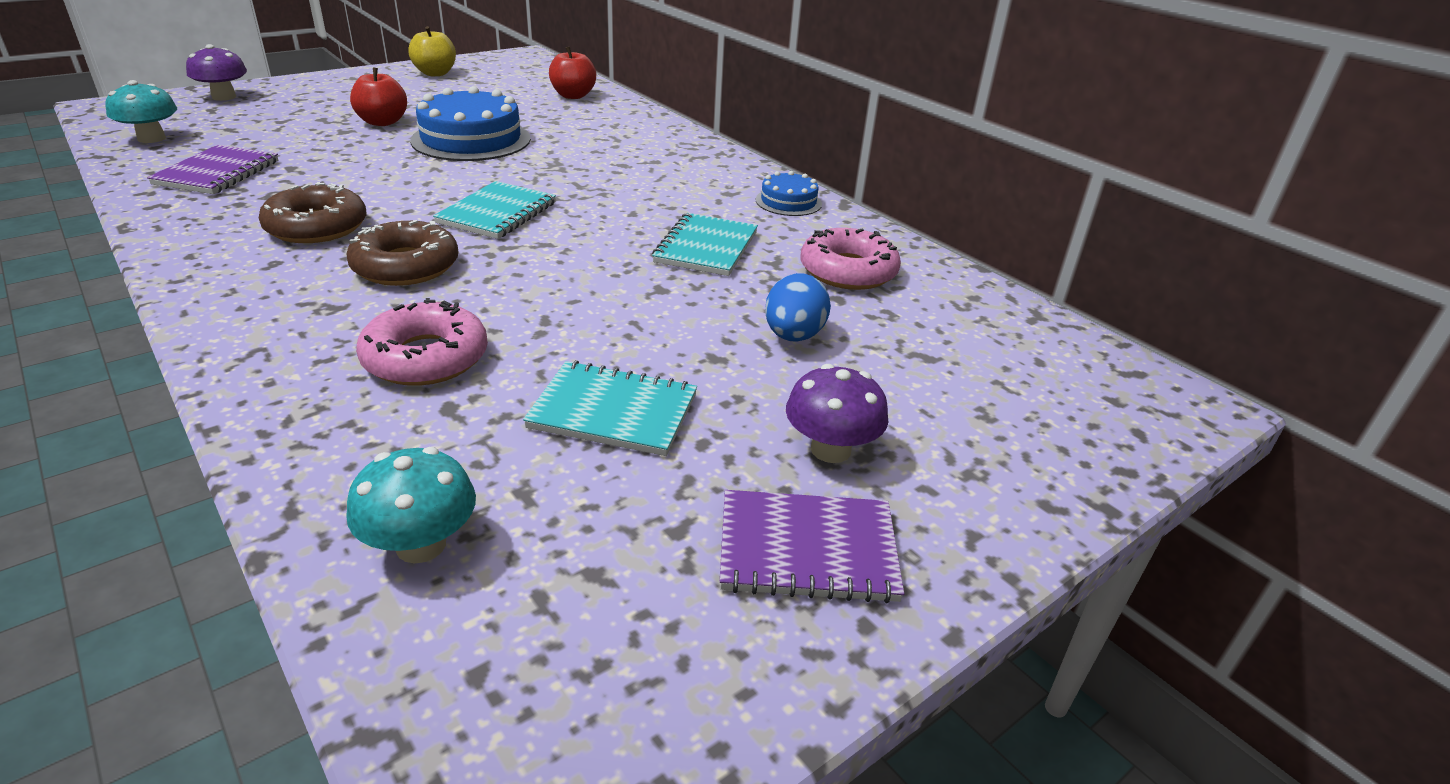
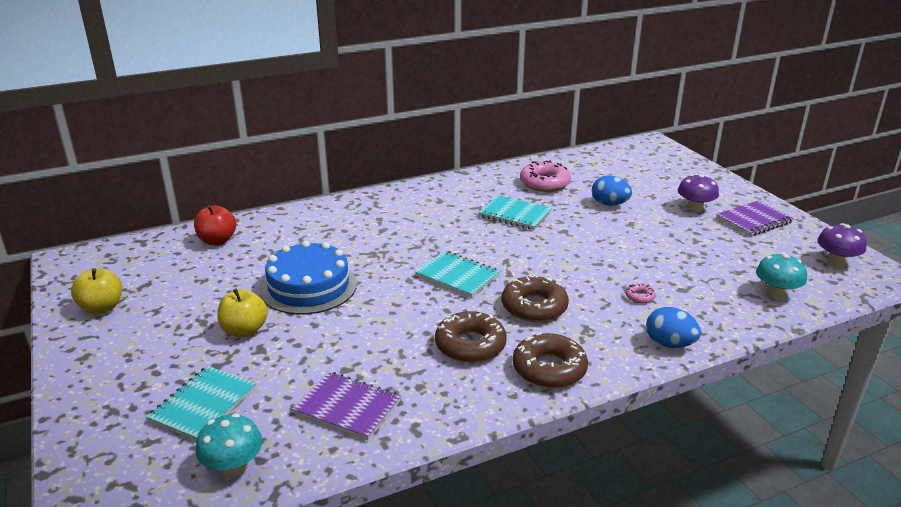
camera: 75 degrees left, 5 degrees down
(224, 97) = (104, 439): purple mushroom -> purple mushroom (836, 262)
(237, 278) = (549, 369): none -> brown donut
(262, 382) = (669, 344): none -> blue egg
(382, 122) = (244, 330): red apple -> yellow apple
(426, 358) = (639, 297): pink donut -> pink donut, size x0.45
(613, 411) = (678, 250): turquoise notebook -> turquoise notebook (203, 405)
(788, 202) = (456, 186): blue cake -> none
(807, 550) = (754, 220): purple notebook -> purple notebook turned 45 degrees clockwise

